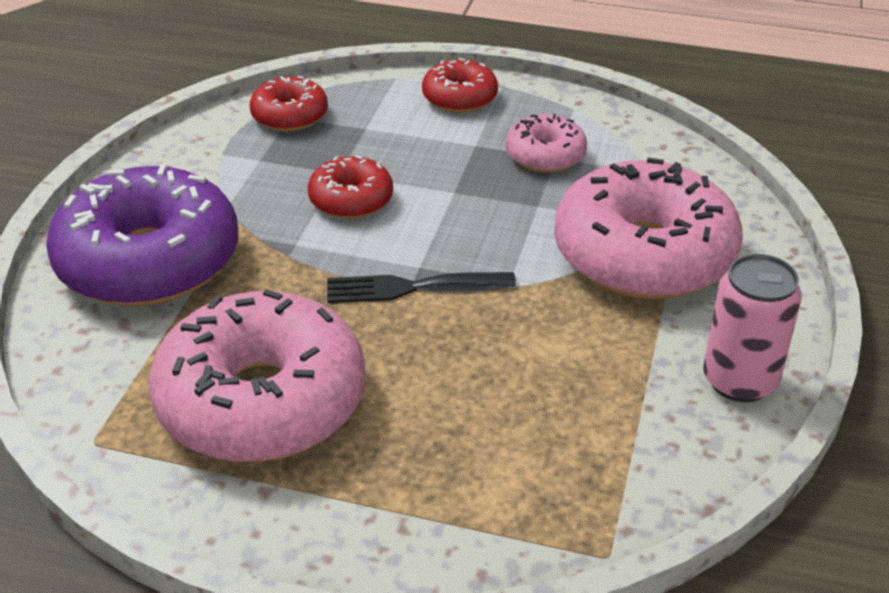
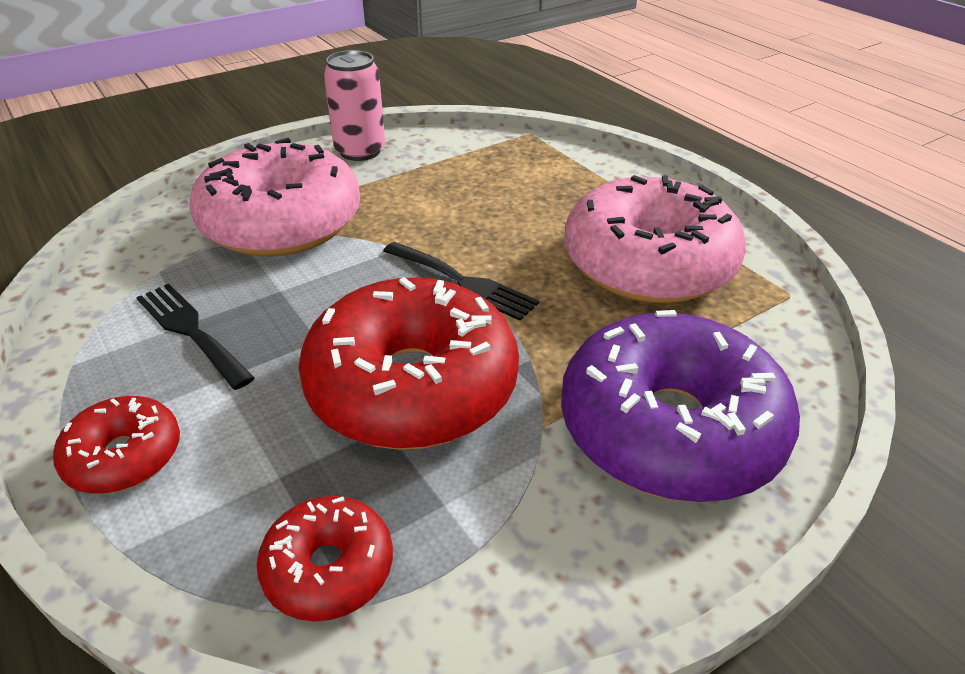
camera: 140 degrees left, 0 degrees up
(351, 200) = (412, 386): red donut -> red donut, size x2.04
(545, 155) = (190, 331): pink donut -> black fork

